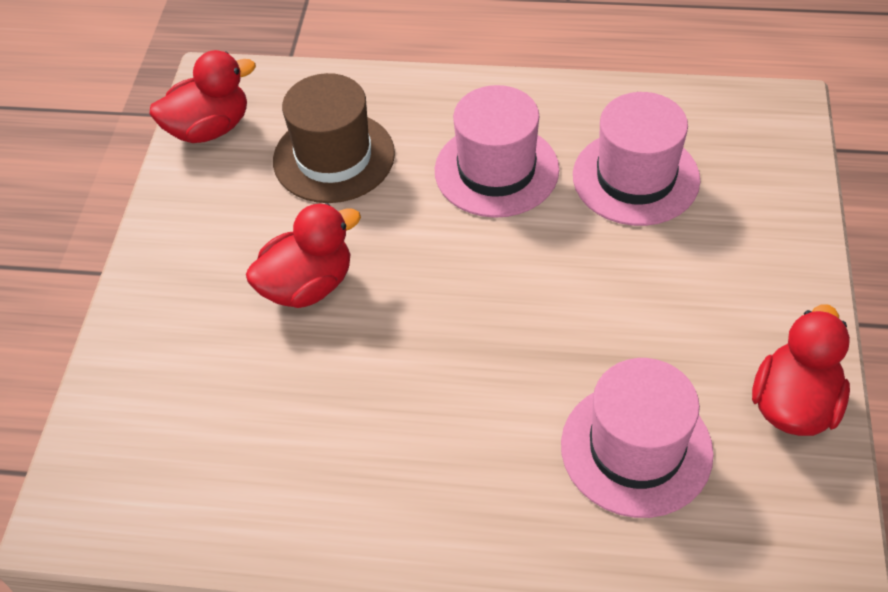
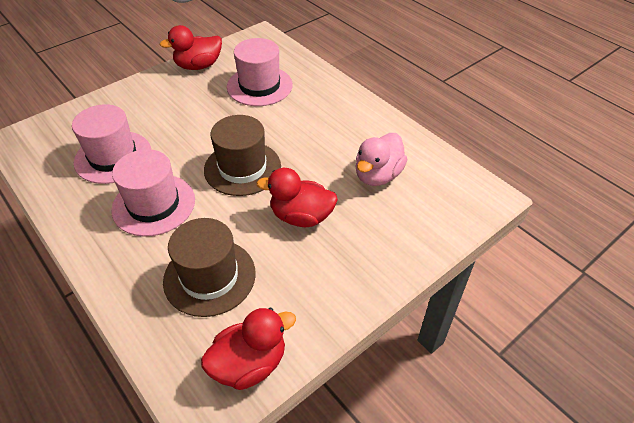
camera: 140 degrees left, 5 degrees down
(209, 128) = (249, 364): red duck -> red duck turned 135 degrees clockwise
(263, 424) = (378, 175): none -> pink duck
(460, 288) = (242, 168): none -> brown hat

